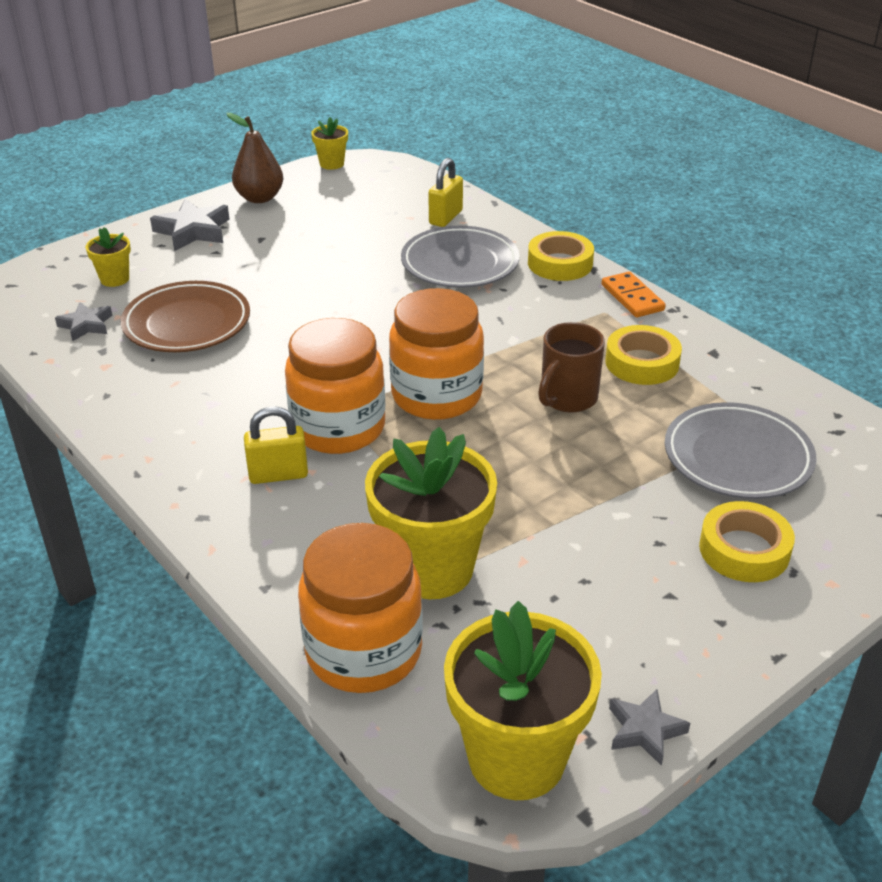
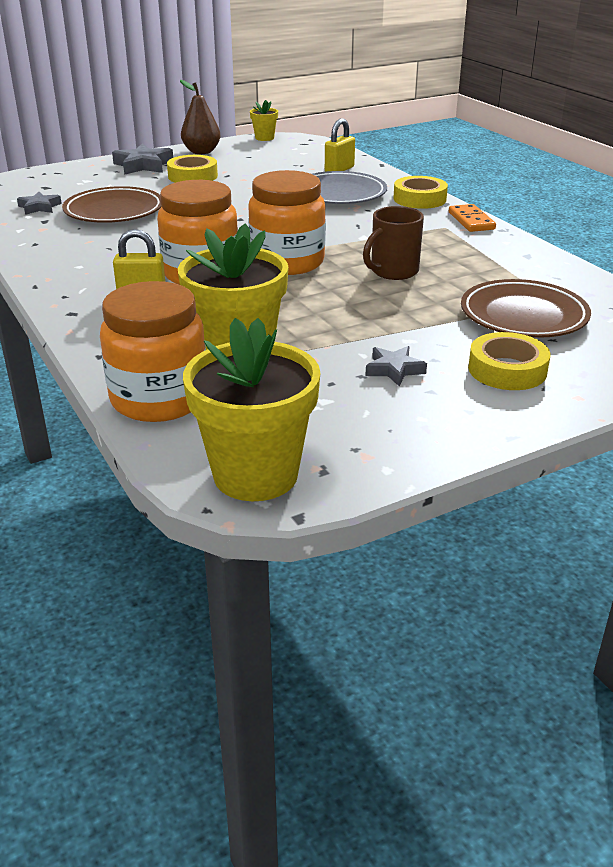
camera: 10 degrees right, 5 degrees down
(114, 279) = (73, 185): yellow flower pot -> none
(642, 363) = (464, 257): yellow tape -> yellow tape (192, 176)
(644, 730) = (374, 470): grey star -> grey star (394, 370)
(737, 457) = (523, 316): grey plate -> brown plate

